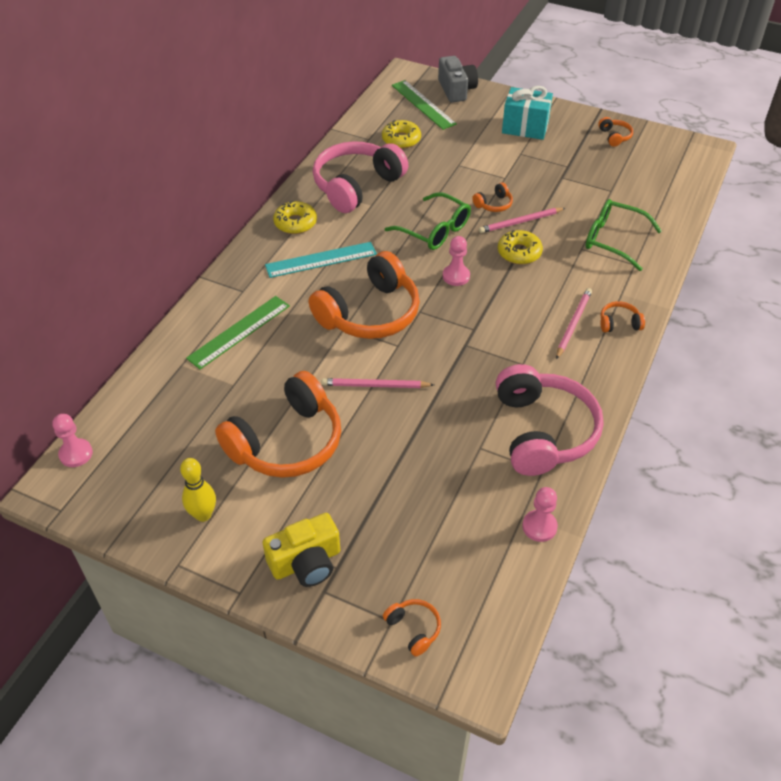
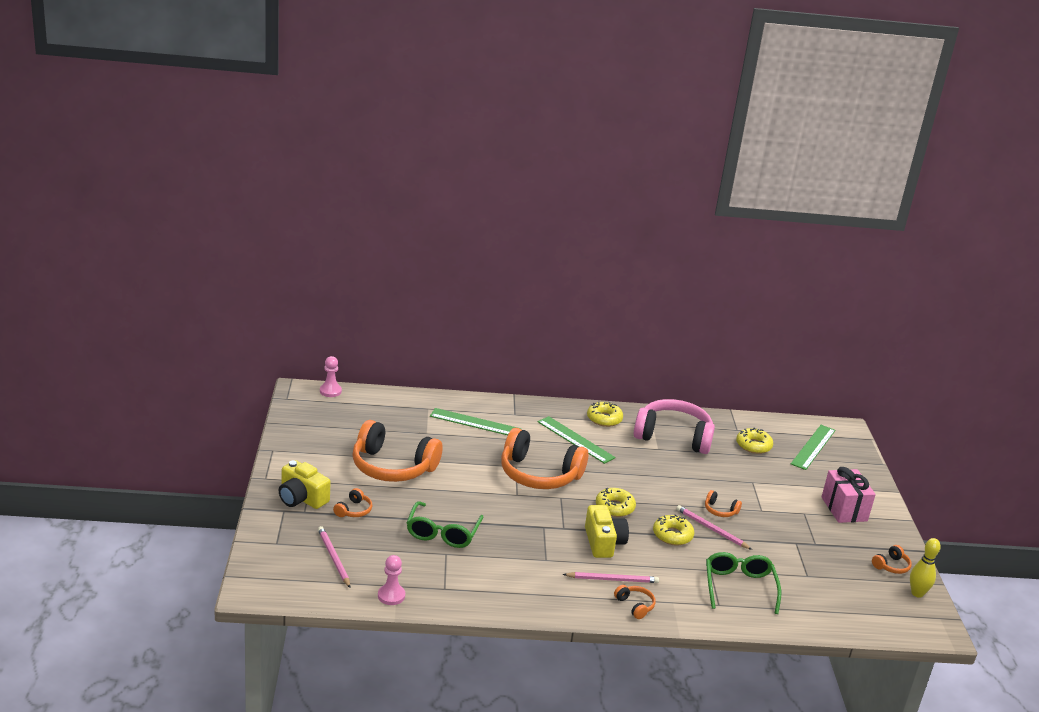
camera: 60 degrees right, 20 degrees down
(203, 515) = (314, 449): yellow bowling pin -> yellow bowling pin (917, 593)
(321, 260) = (575, 439): turquoise ruler -> green ruler
(375, 385) = (470, 492): pink pencil -> pink pencil (333, 558)
(414, 629) = (275, 554): orange headphones -> orange headphones (354, 510)
(434, 230) = (658, 485): green glasses -> green glasses (443, 532)
(456, 90) = (855, 460): grey camera -> none
(456, 276) = (614, 507): pink pawn -> yellow donut
(511, 307) = (603, 542): none -> yellow camera
(525, 127) = (844, 509): turquoise gift -> pink gift
(543, 431) = (483, 582): pink headphones -> none

